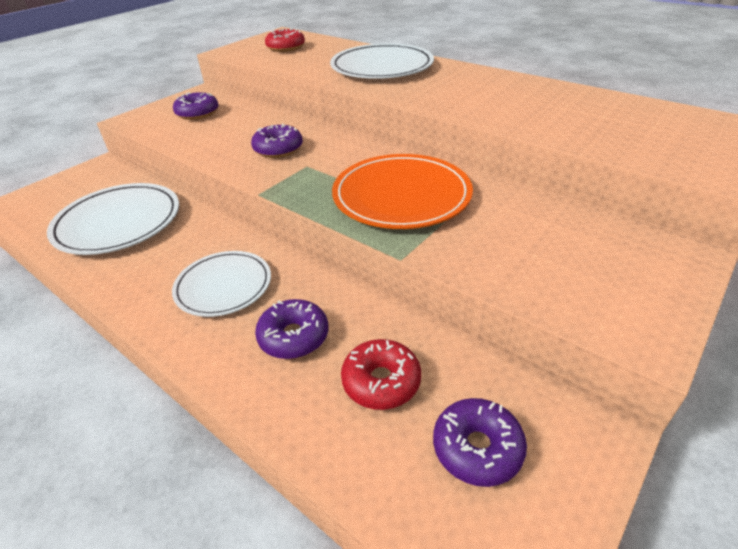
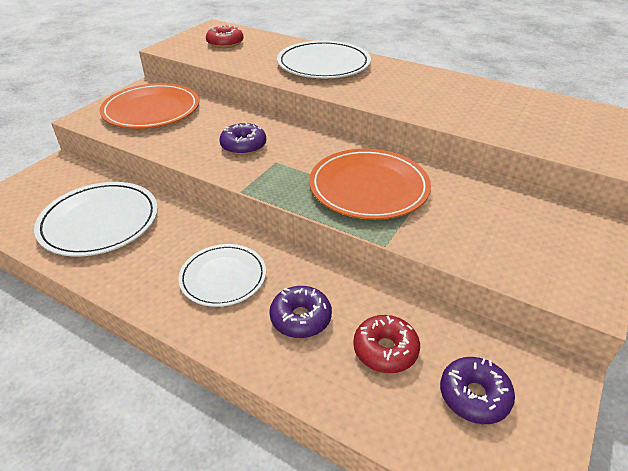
camera: 10 degrees left, 0 degrees up
(197, 113) = (151, 110): purple donut -> orange plate

